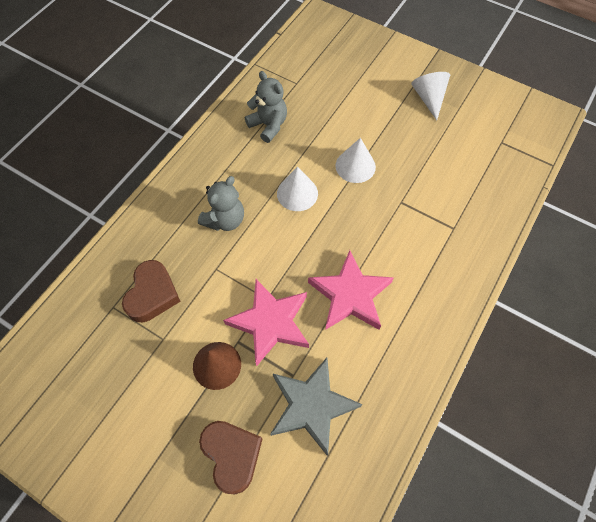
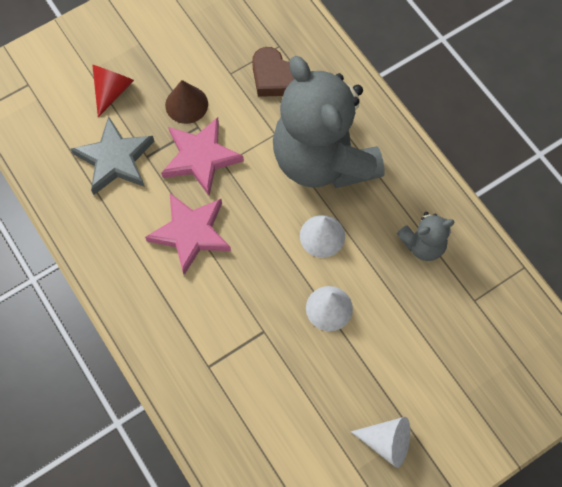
camera: 115 degrees right, 5 degrees up
(225, 220) = (323, 159): grey teddy bear -> grey teddy bear, size x2.29
(232, 455) = (112, 90): brown heart -> red cone

